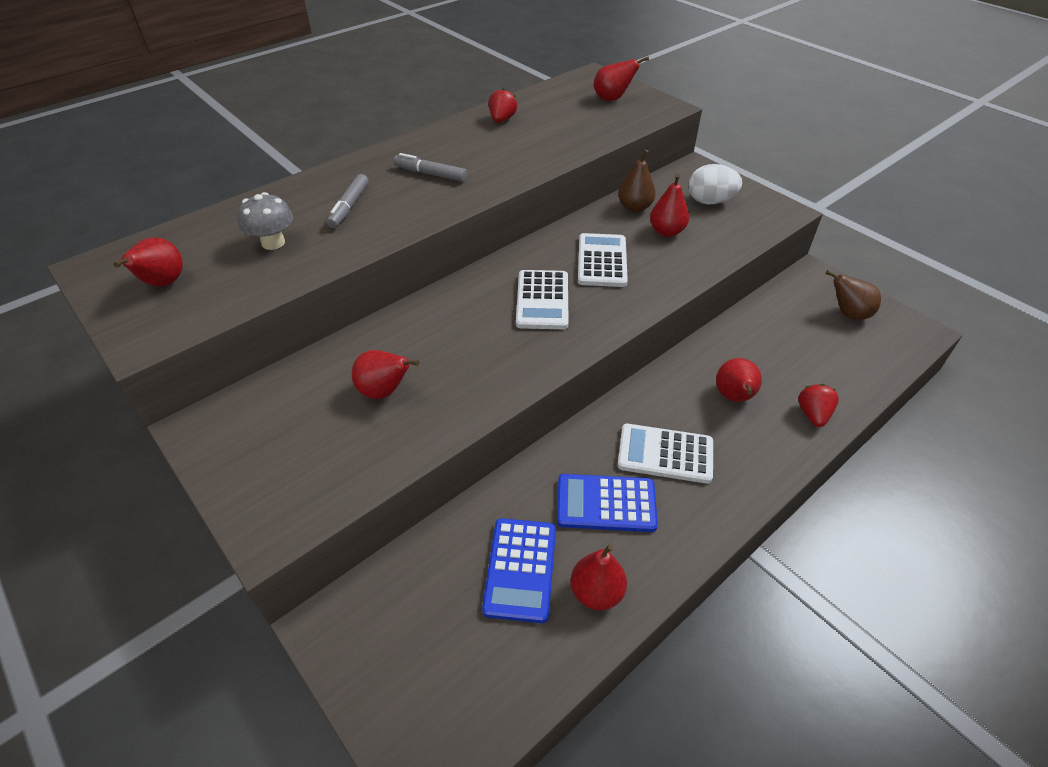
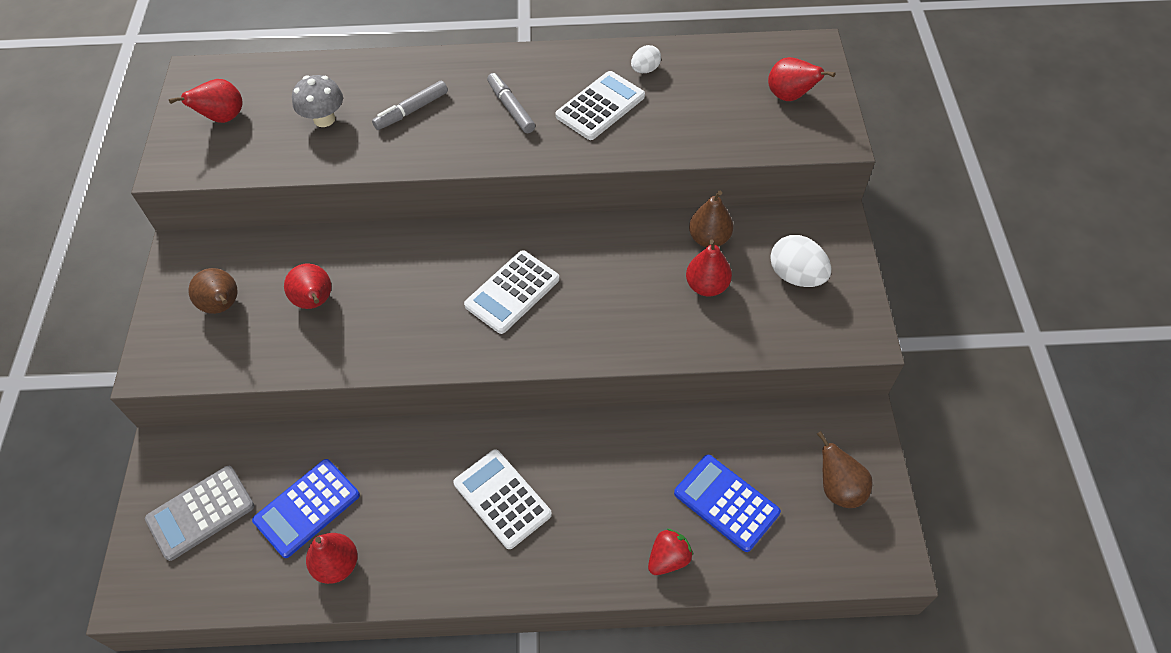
camera: 40 degrees right, 10 degrees up
(294, 443) = (223, 306): none -> brown pear
(422, 647) = (201, 512): none -> grey calculator
(502, 120) = (645, 69): red strawberry -> white egg
(602, 261) = (608, 282): white calculator -> white calculator (600, 106)
(606, 503) = (414, 504): blue calculator -> blue calculator (726, 503)
(734, 397) = (618, 492): red pear -> none

